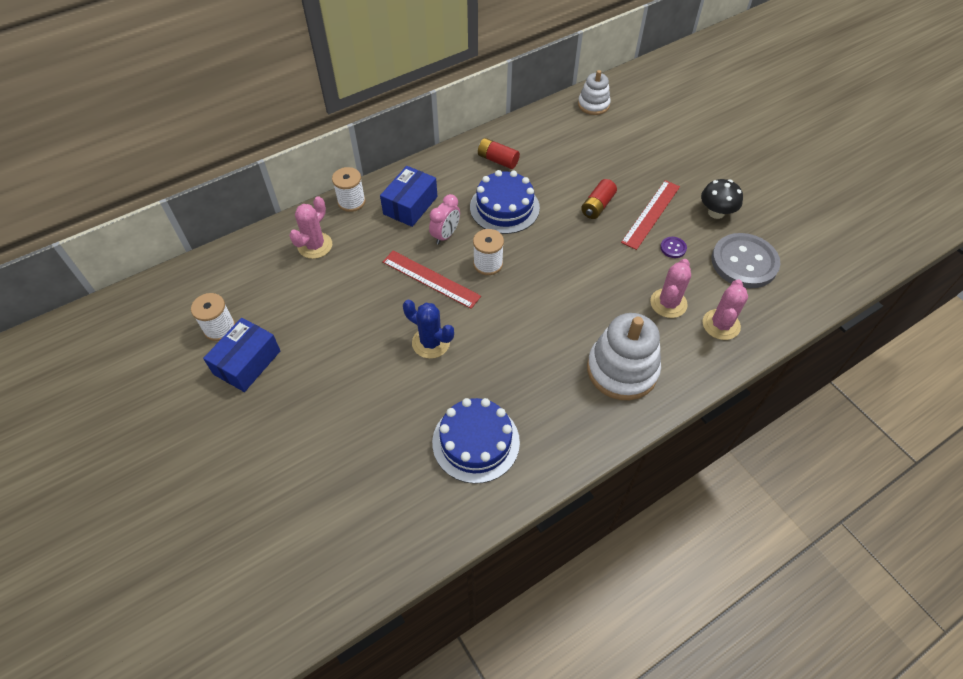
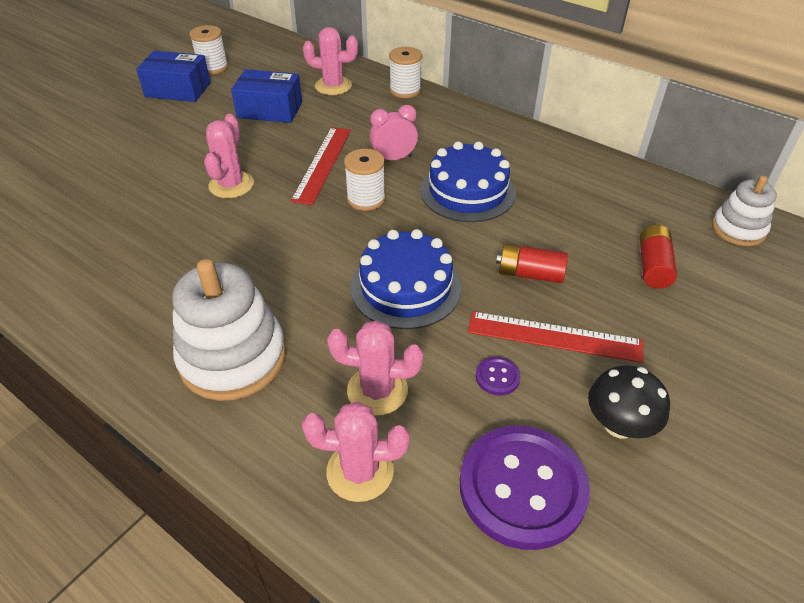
camera: 70 degrees right, 10 degrees down
(410, 205) = (424, 125): blue box -> blue box (270, 110)
(431, 343) = (231, 185): blue cactus -> pink cactus
(445, 235) = (393, 159): pink clock -> pink clock turned 150 degrees clockwise
(476, 442) = (100, 248): blue cake -> blue cake (406, 287)
(497, 160) = (546, 168): red battery -> red battery (653, 266)
(744, 262) = (522, 487): grey button -> purple button

